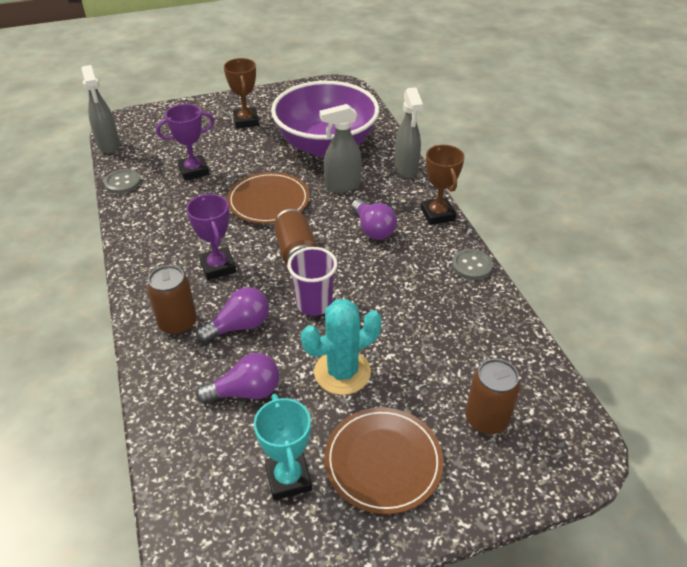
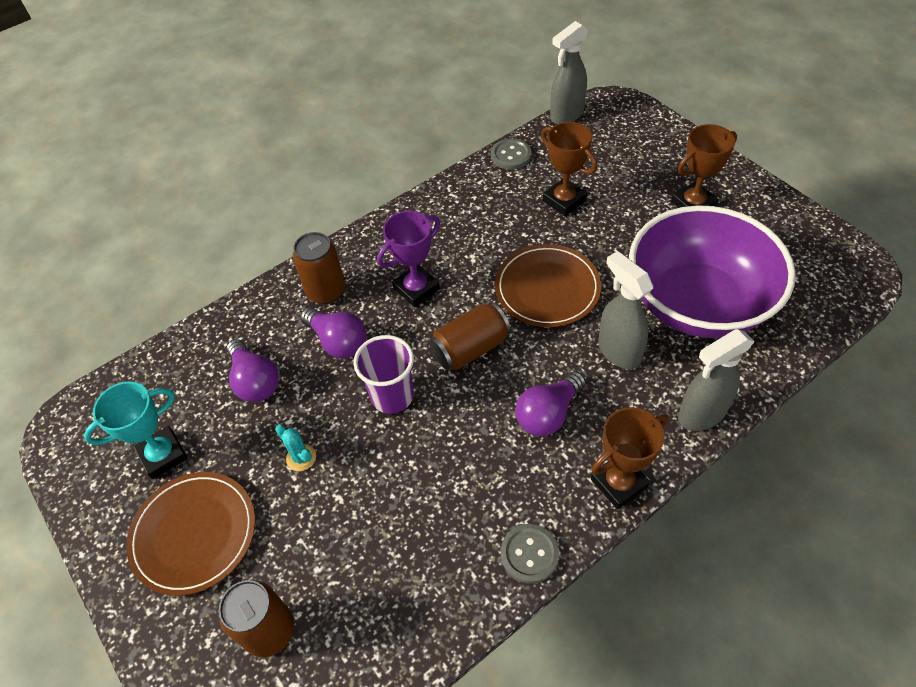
camera: 75 degrees right, 10 degrees up
(194, 171) = (564, 200): purple trophy -> brown trophy
(342, 372) = (301, 458): turquoise cactus -> turquoise cactus, size x0.47

